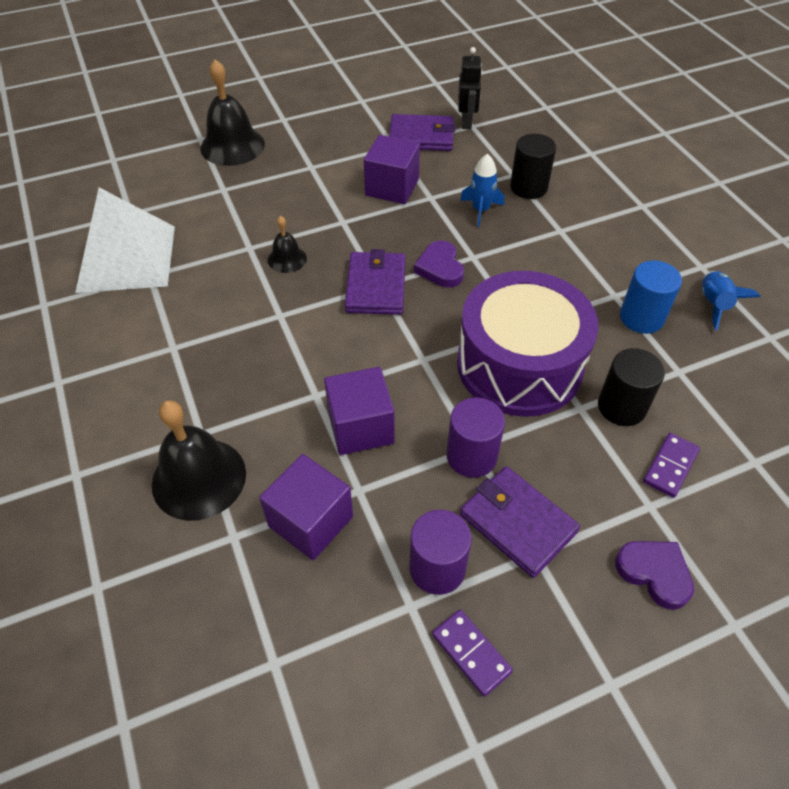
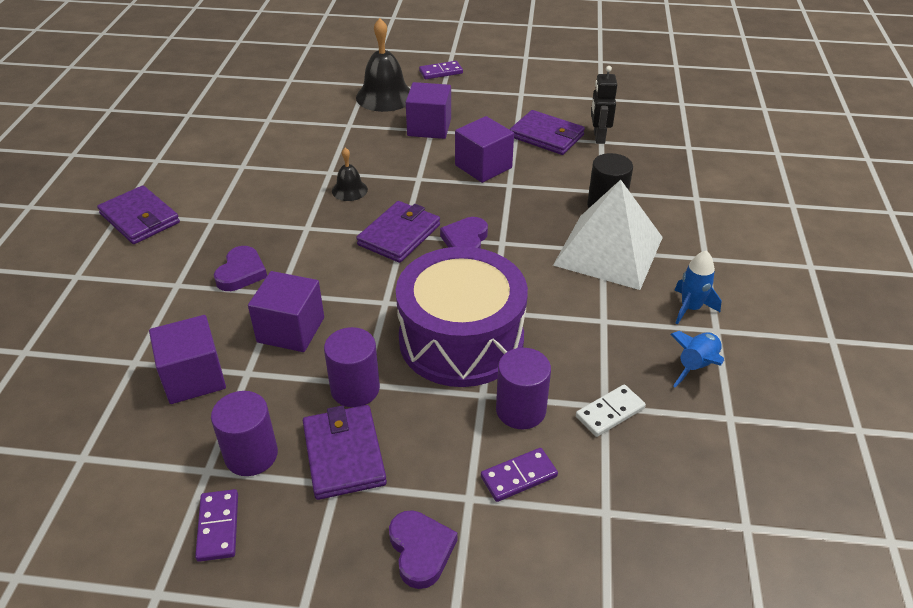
camera: 30 degrees right, 10 degrees down
(88, 378) = (140, 218): none -> purple wallet
(127, 258) = (237, 149): white pyramid -> white pyramid (609, 251)
(199, 478) = (148, 313): black bell -> none
(257, 390) = (241, 272): none -> purple heart
(266, 101) = (441, 72): none -> purple domino
(306, 164) = (429, 127): none -> purple cube
(466, 122) = (598, 137): black robot -> black robot turned 150 degrees clockwise
(480, 210) = (544, 209): blue rocket -> blue rocket (690, 308)
(621, 407) = (520, 410): black cylinder -> purple cylinder
(641, 317) = (611, 348): blue cylinder -> none
(687, 375) = (610, 412): none -> white domino

